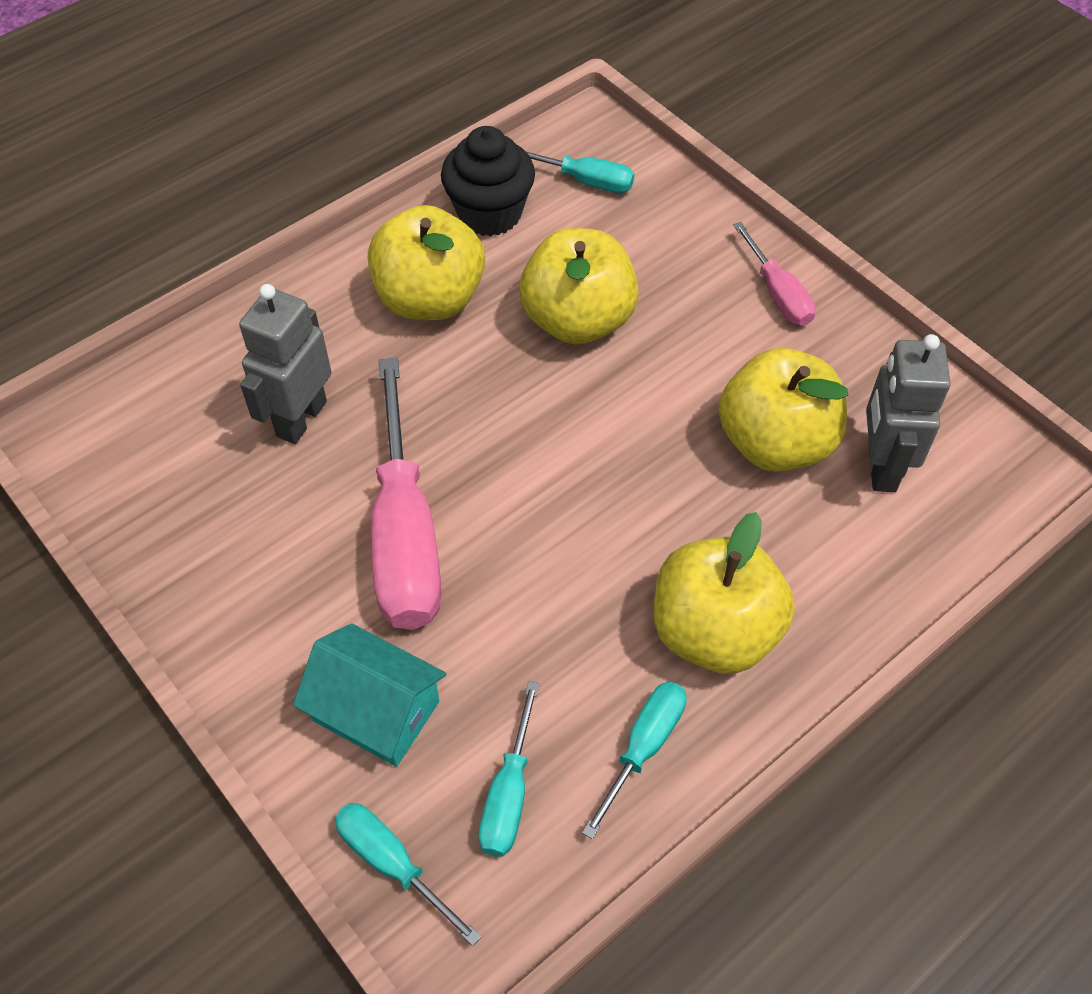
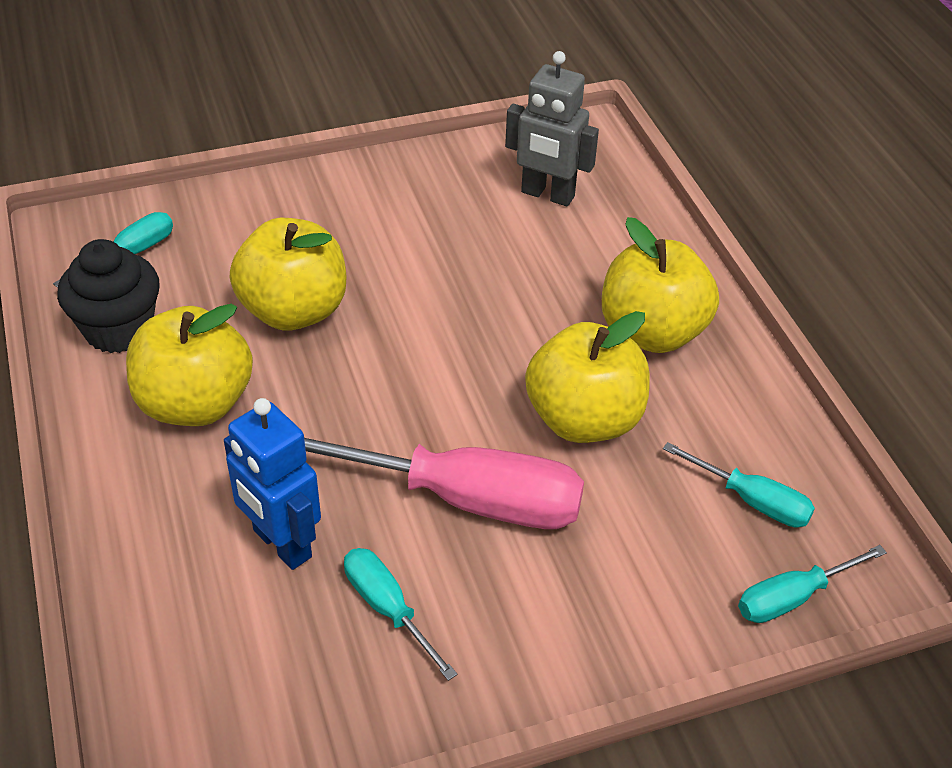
camera: 70 degrees left, 10 degrees down
(301, 419) = (281, 544): grey robot -> blue robot
(376, 711) = (642, 570): turquoise house -> none
(644, 746) = (737, 405): turquoise screwdriver -> turquoise screwdriver (387, 608)
(775, 442) = (495, 240): yellow apple -> yellow apple (584, 419)
(778, 294) = (349, 186): pink screwdriver -> none

